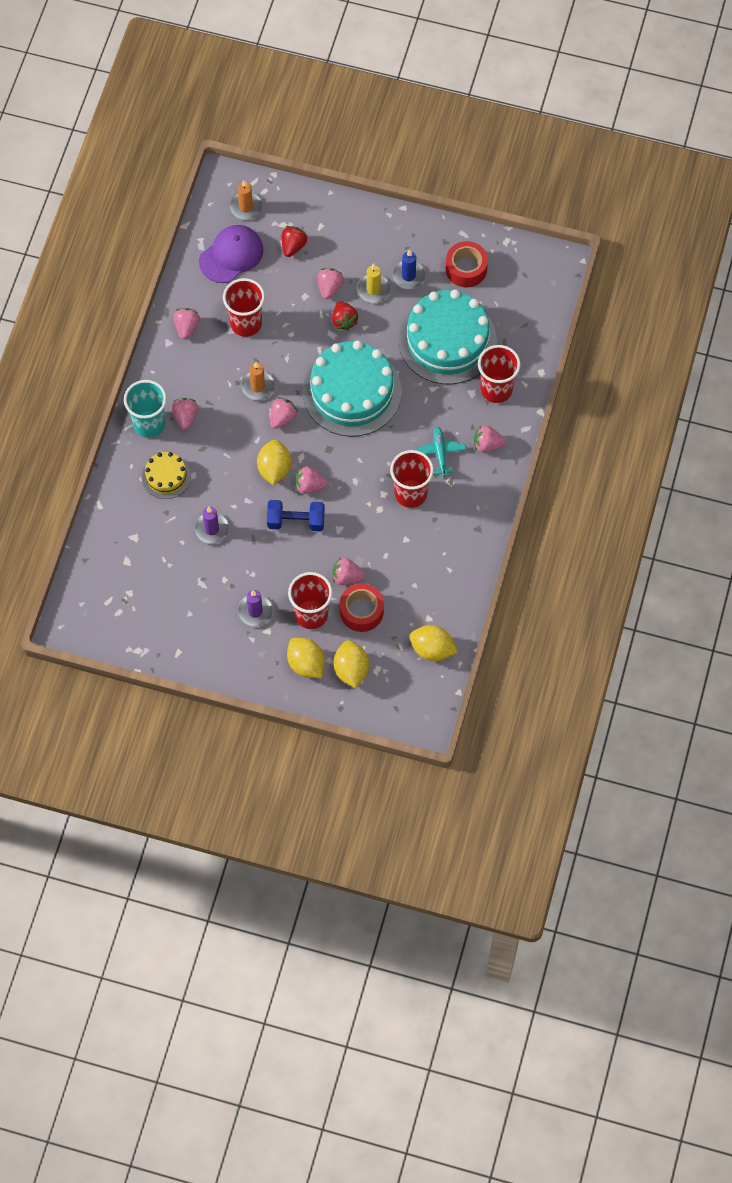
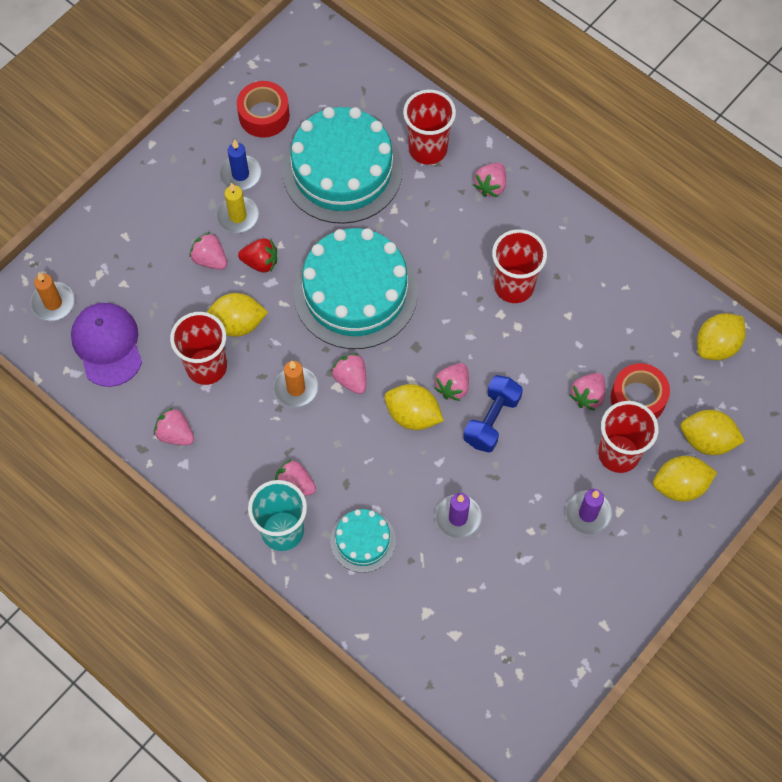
camera: 65 degrees left, 0 degrees up
(166, 476) = (363, 541): yellow cake -> turquoise cake
(288, 328) = (237, 324): none -> yellow lemon
(293, 246) = (134, 274): red strawberry -> none
(440, 452) = (477, 236): turquoise plane -> none

